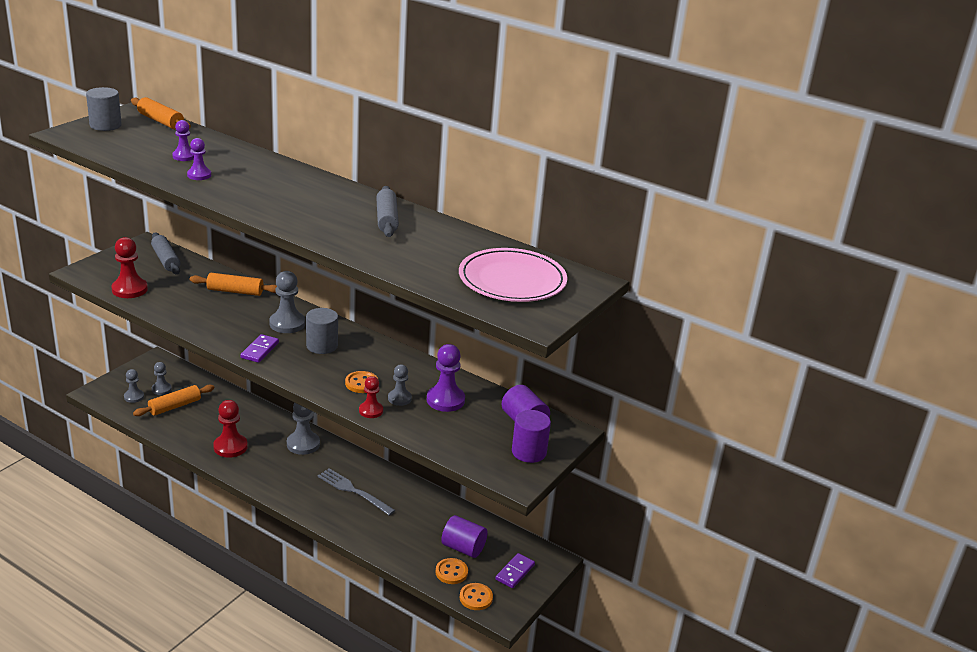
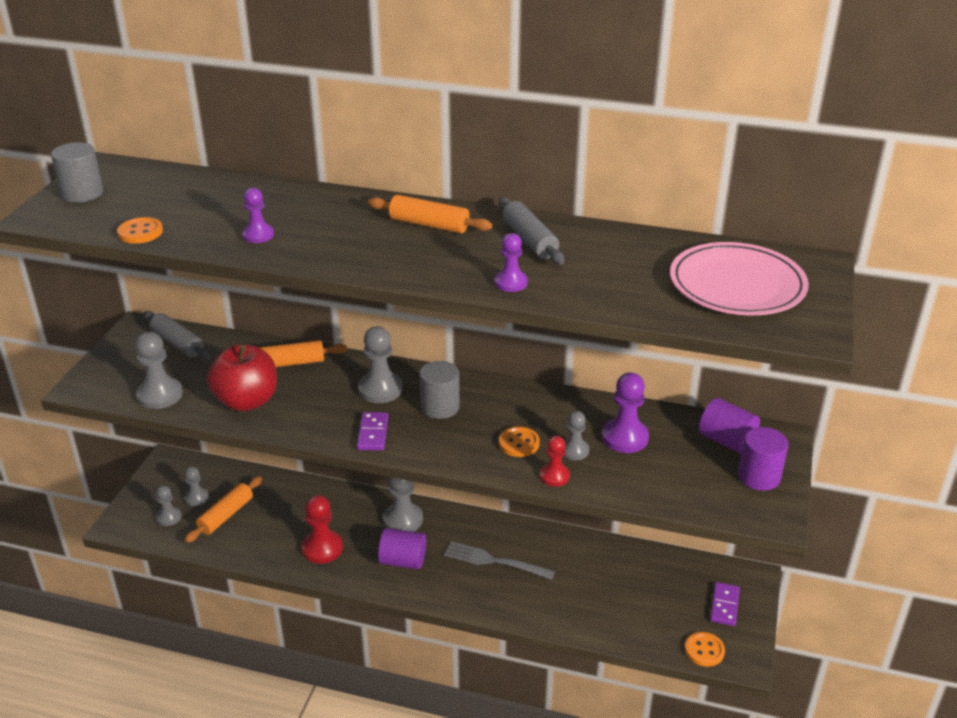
camera: 15 degrees left, 5 degrees up
(129, 289) = (160, 395): red pawn -> grey pawn
(160, 121) = (148, 172): orange rolling pin -> orange rolling pin (429, 225)
(184, 156) = (217, 213): purple pawn -> purple pawn (511, 283)
(186, 308) = (247, 401): none -> red apple
(451, 572) = (660, 628): orange button -> orange button (140, 232)
(463, 548) = (653, 594): purple cylinder -> purple cylinder (403, 561)

